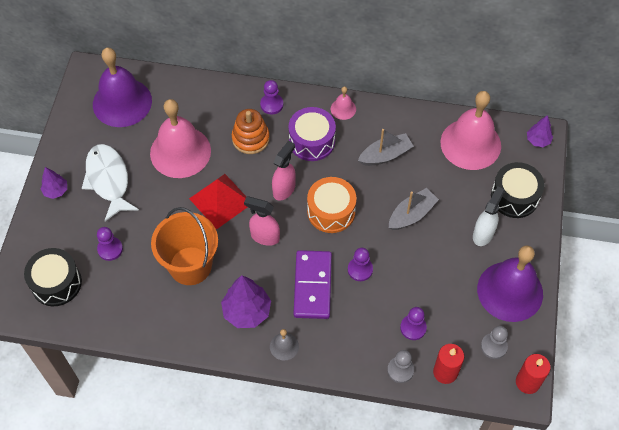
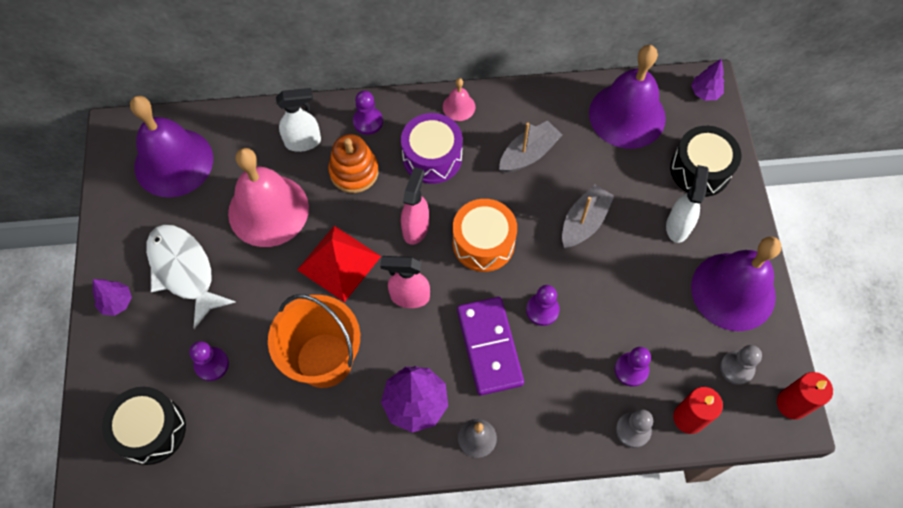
camera: 15 degrees left, 5 degrees up
(220, 109) = (303, 142): none -> white spray bottle
(470, 144) = (627, 115): pink bell -> purple bell

